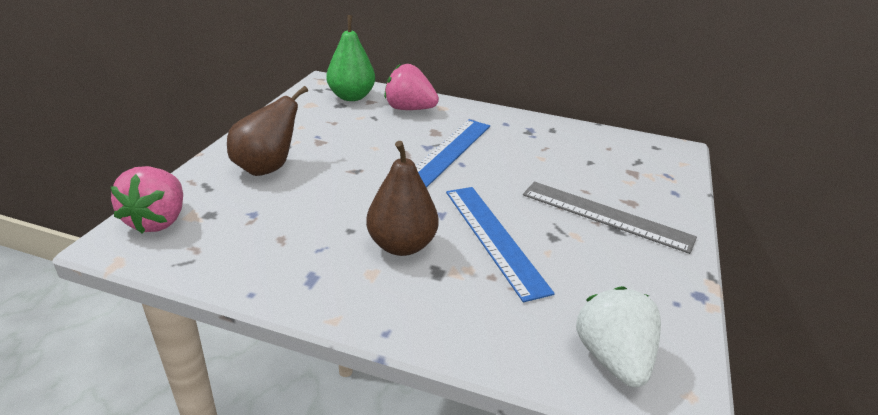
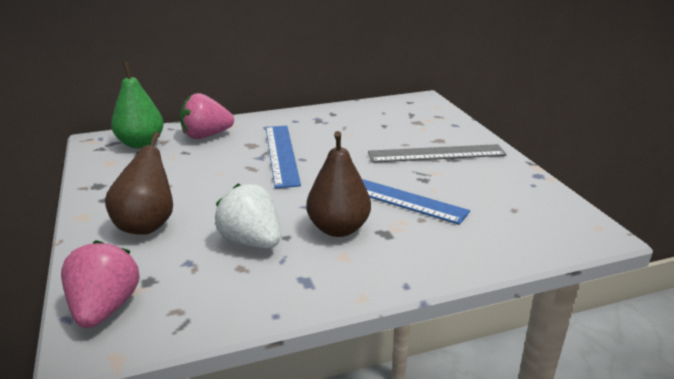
camera: 35 degrees left, 5 degrees down
(158, 221) = (105, 309): pink strawberry -> pink strawberry turned 150 degrees counterclockwise
(612, 358) = (543, 229): white strawberry -> white strawberry (251, 241)

